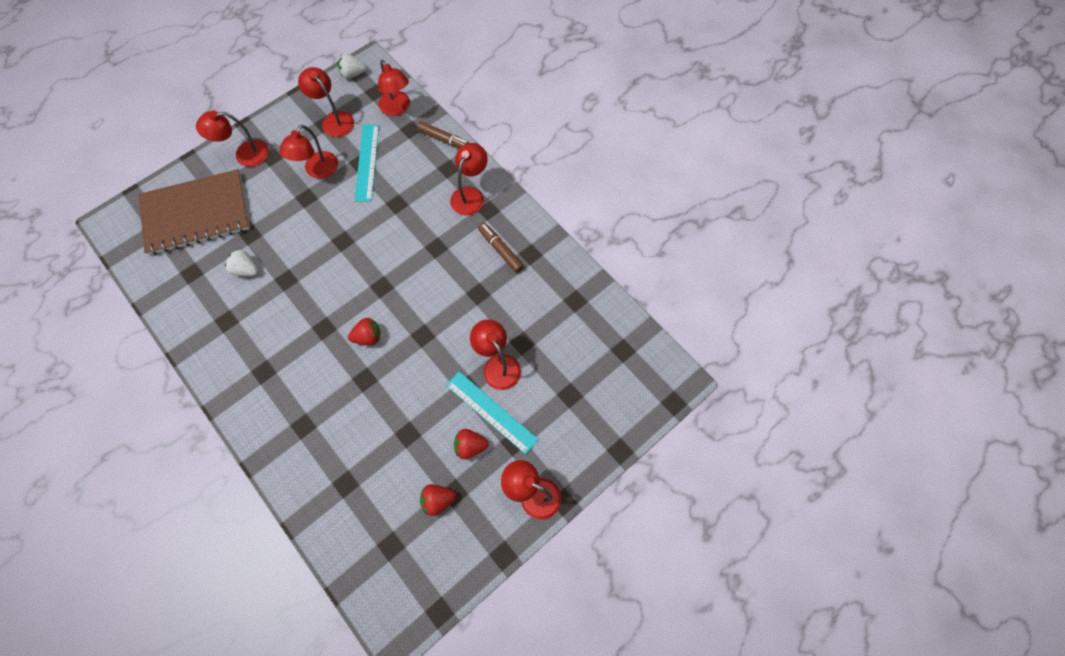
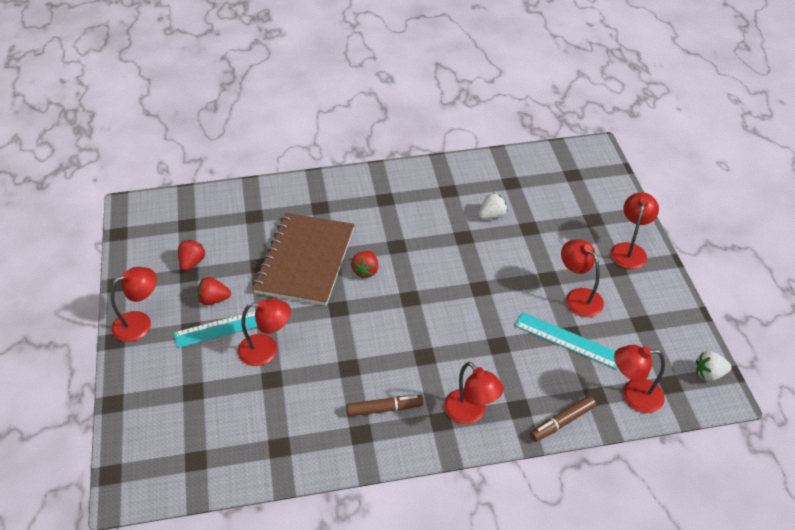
camera: 120 degrees right, 20 degrees down
(196, 214) = (574, 200): brown notebook -> brown notebook (305, 260)
(334, 120) = (643, 333): red lamp -> none
(353, 74) = (709, 374): white strawberry -> white strawberry turned 120 degrees counterclockwise
(470, 446) = (214, 299): red strawberry -> red strawberry turned 120 degrees counterclockwise

